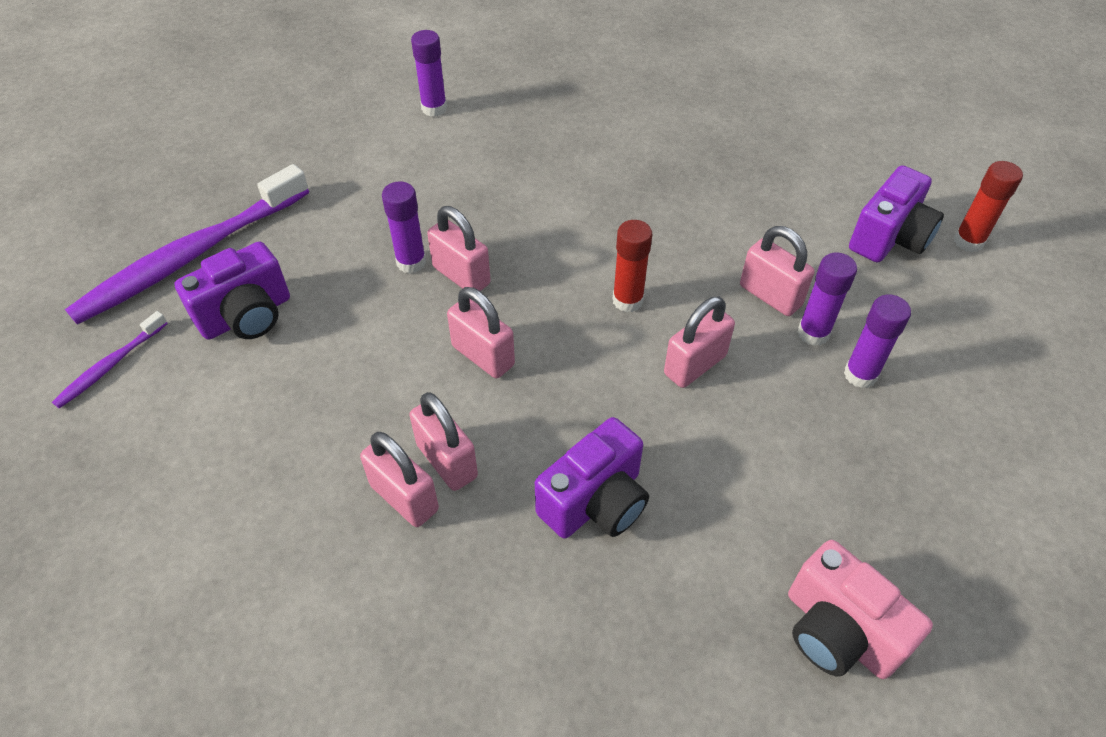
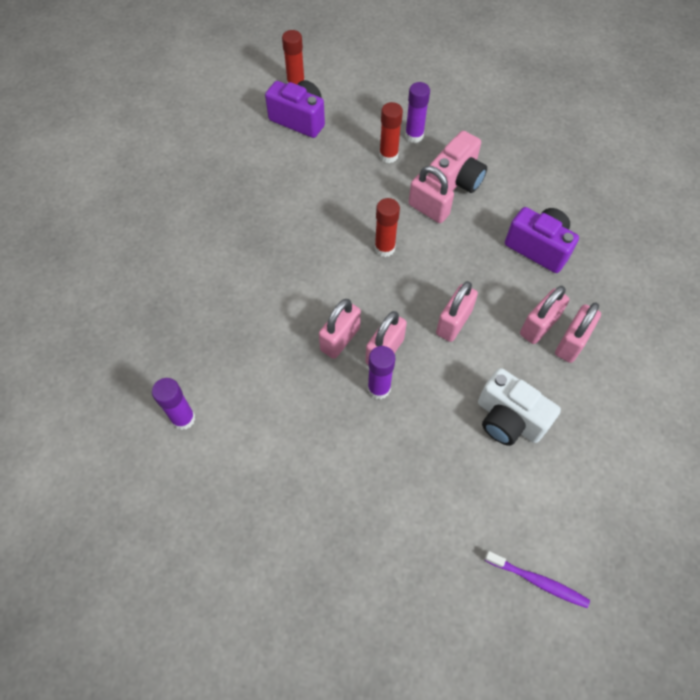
camera: 100 degrees left, 10 degrees up
(191, 256) = (409, 568): purple toothbrush -> none
(247, 316) = (461, 493): purple camera -> none
(317, 385) = (508, 419): none -> white camera
(770, 295) = (362, 176): pink padlock -> pink padlock (340, 339)
(813, 333) = (388, 156): purple glue stick -> red glue stick
(838, 631) = (570, 147): pink camera -> pink camera (456, 180)

